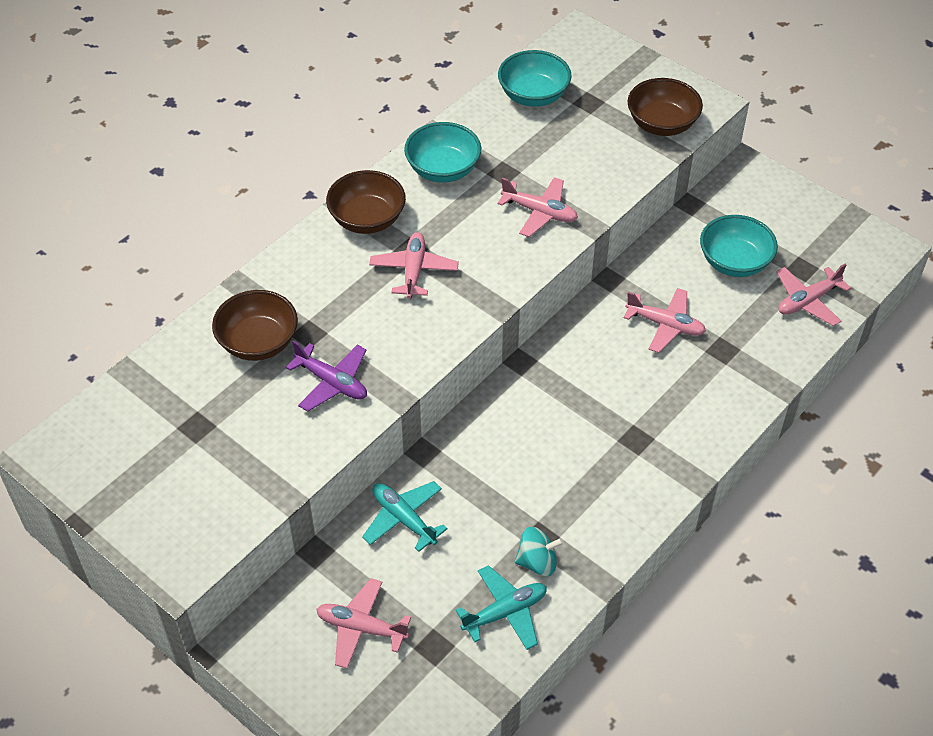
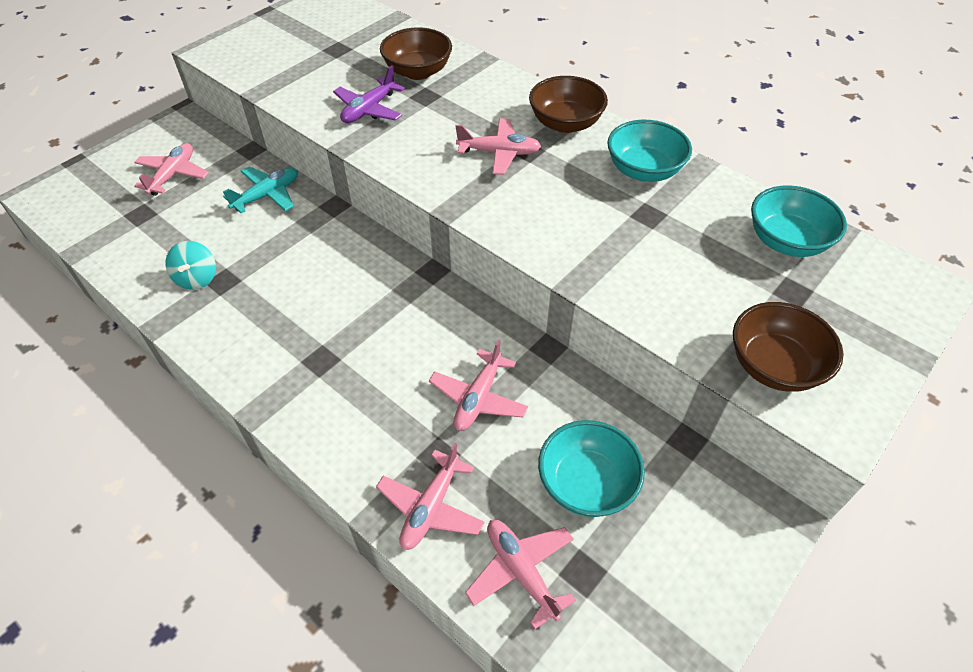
camera: 90 degrees right, 0 degrees up
(505, 612) = (154, 256): turquoise plane -> none
(539, 212) = (590, 242): pink plane -> pink plane (431, 507)

